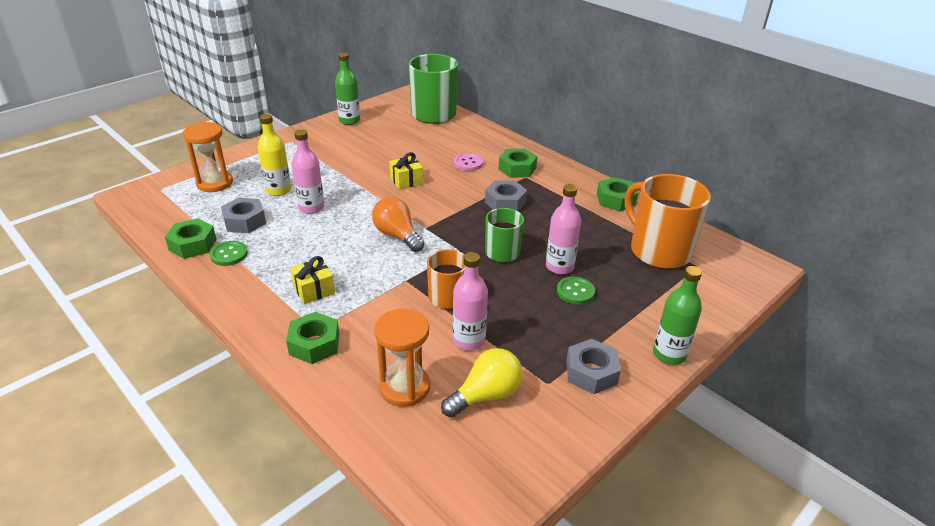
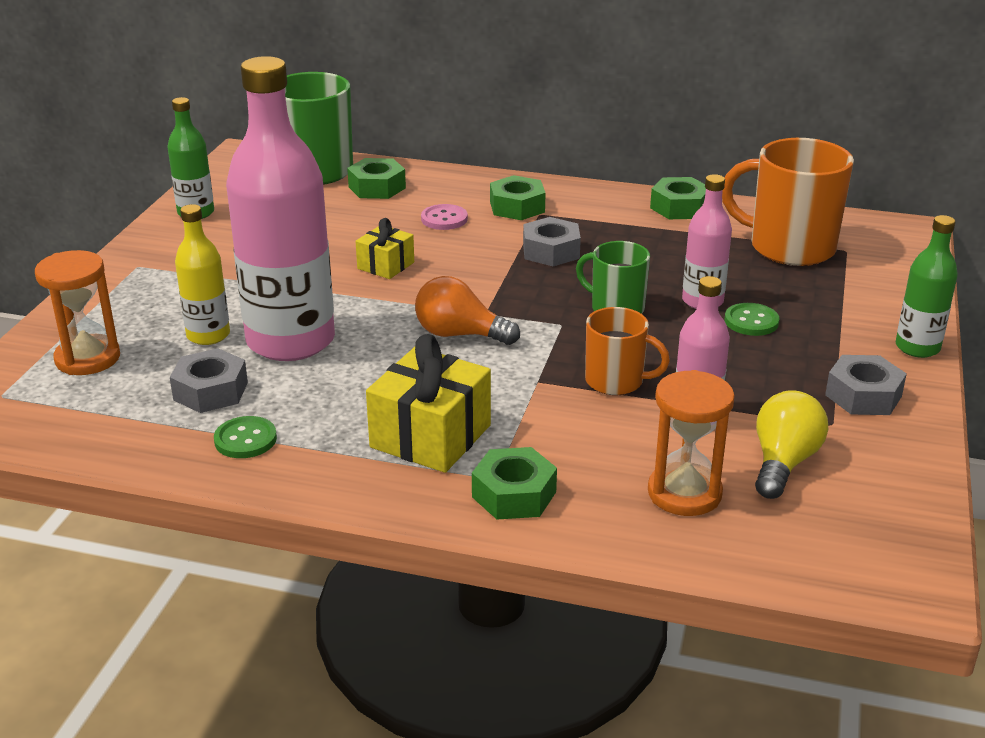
camera: 30 degrees left, 5 degrees down
(193, 245) = (169, 448): green nut -> green nut (377, 187)
(311, 207) = (291, 341): pink bottle -> pink bottle, size x2.03
(314, 290) = (430, 436): yellow gift -> yellow gift, size x1.76

